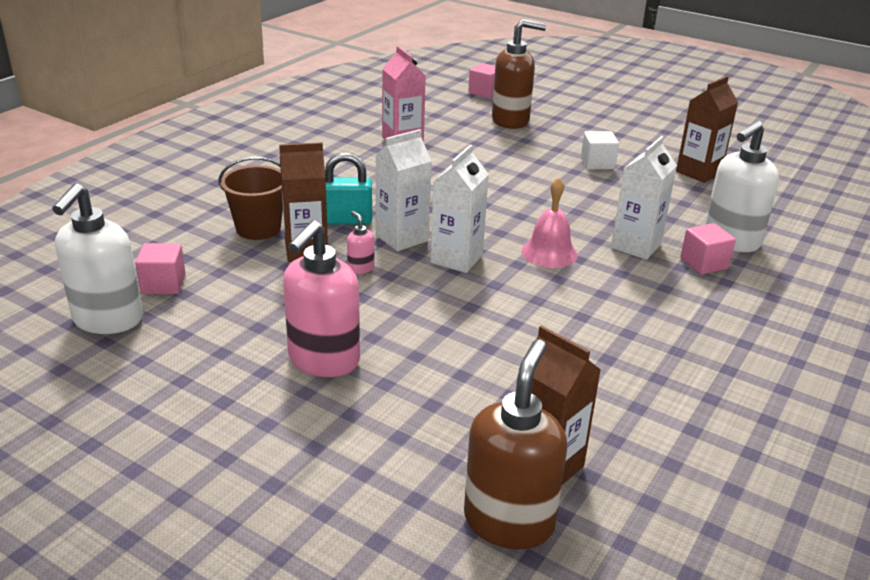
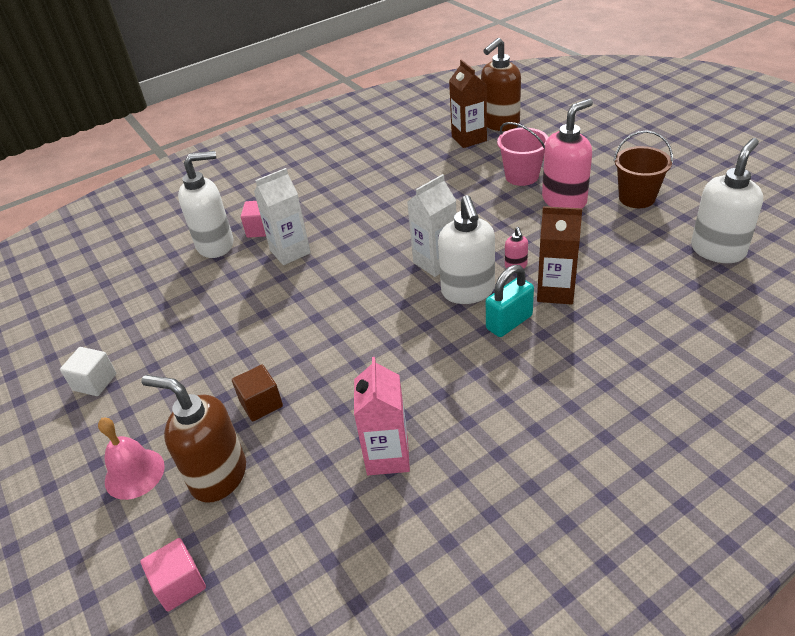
camera: 150 degrees left, 10 degrees up
(163, 284) = (680, 276): pink cube -> none
(258, 228) = (596, 326): brown bucket -> brown bucket (637, 198)
(346, 220) = (509, 322): turquoise padlock -> turquoise padlock turned 60 degrees counterclockwise
(402, 238) = (468, 291): white carton -> white soap dispenser
(405, 394) = (522, 176): none -> pink bucket
(522, 149) = (261, 404): none -> brown cube
(549, 253) = (360, 256): pink bell -> pink bell (134, 473)
(597, 163) = (209, 360): white cube -> white cube (95, 382)
(698, 172) = (133, 326): brown carton -> none

